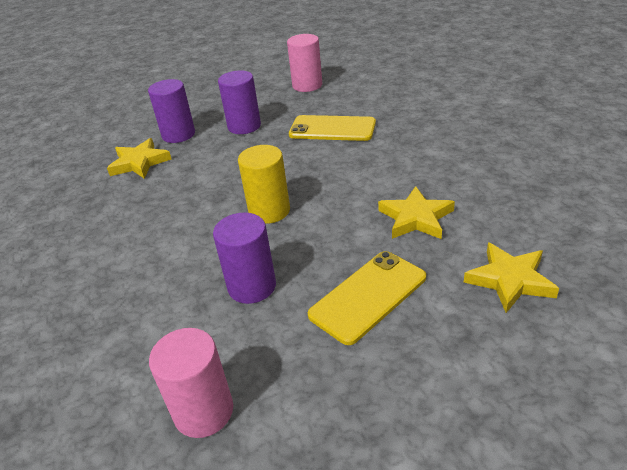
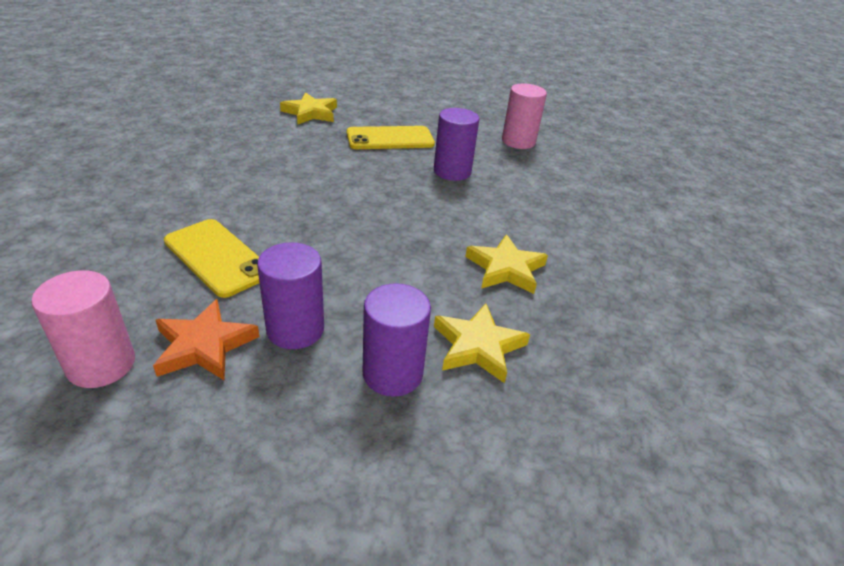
camera: 155 degrees left, 0 degrees up
(269, 211) = (390, 208): yellow cylinder -> none
(277, 105) = (204, 345): none -> orange star
(415, 218) = (300, 154): yellow star -> yellow star (506, 269)

